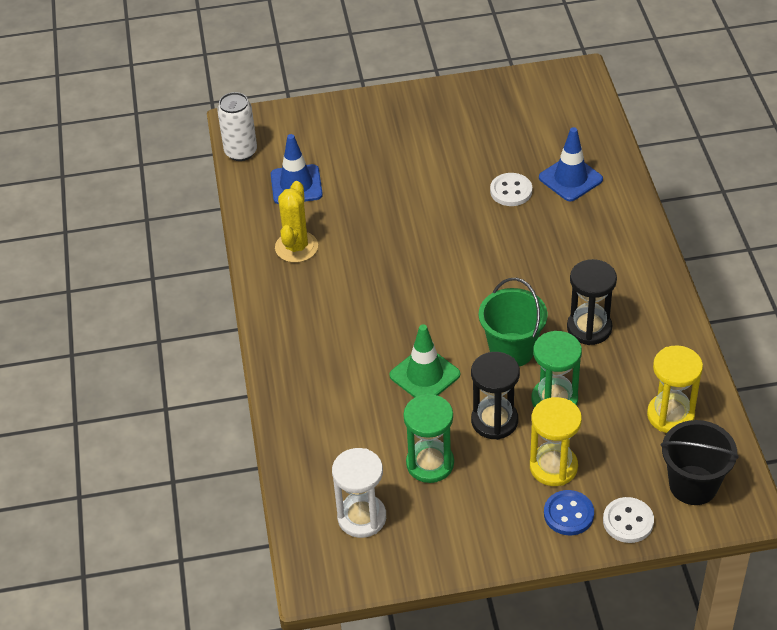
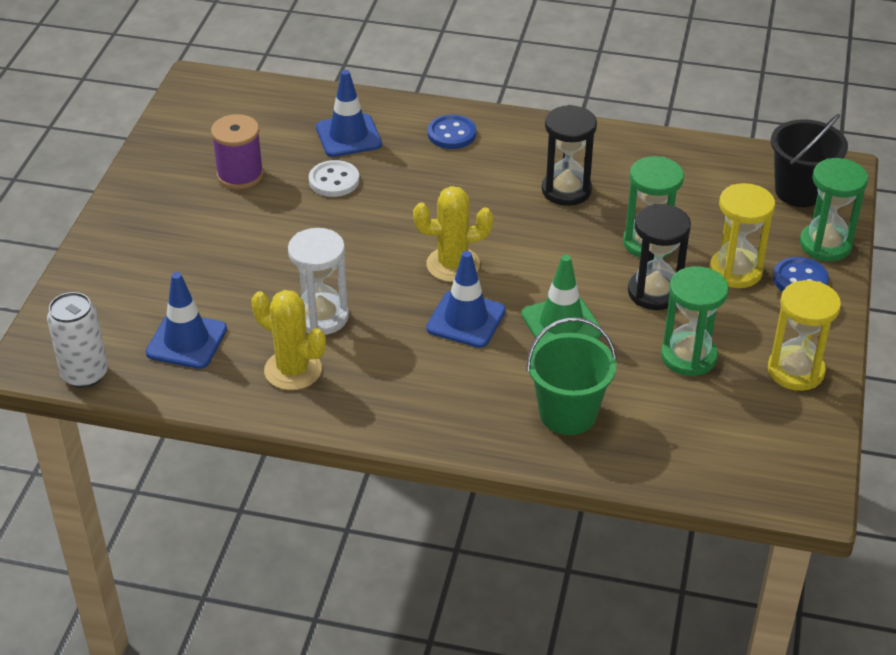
camera: 70 degrees left, 5 degrees down
(362, 517) = (739, 431): white hourglass -> white hourglass (321, 317)
(398, 319) = (466, 320): none -> blue traffic cone
(455, 291) = (453, 265): none -> yellow cactus
(484, 140) = (240, 175): none -> purple spool
(512, 350) = (564, 250): green bucket -> green bucket (568, 414)
(615, 235) = (451, 134): none -> blue button
(628, 521) = (825, 245): white button -> green hourglass
(670, 415) = (708, 177): yellow hourglass -> yellow hourglass (795, 371)

